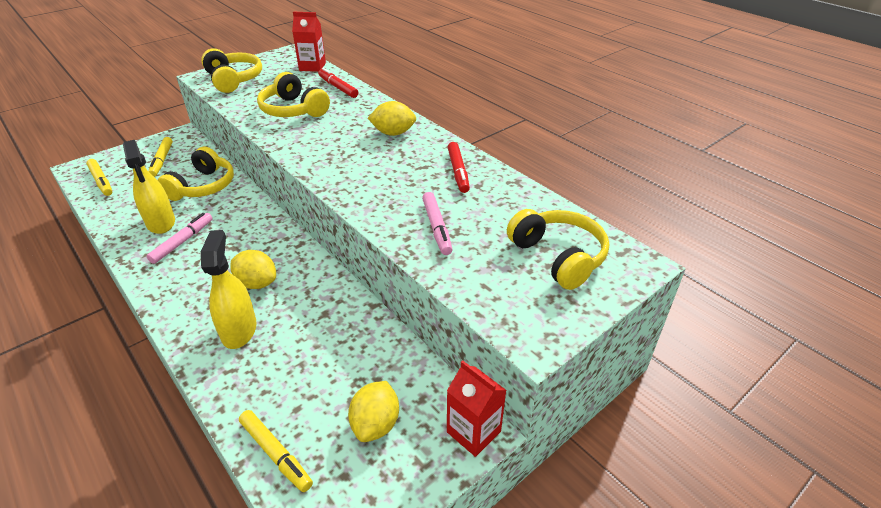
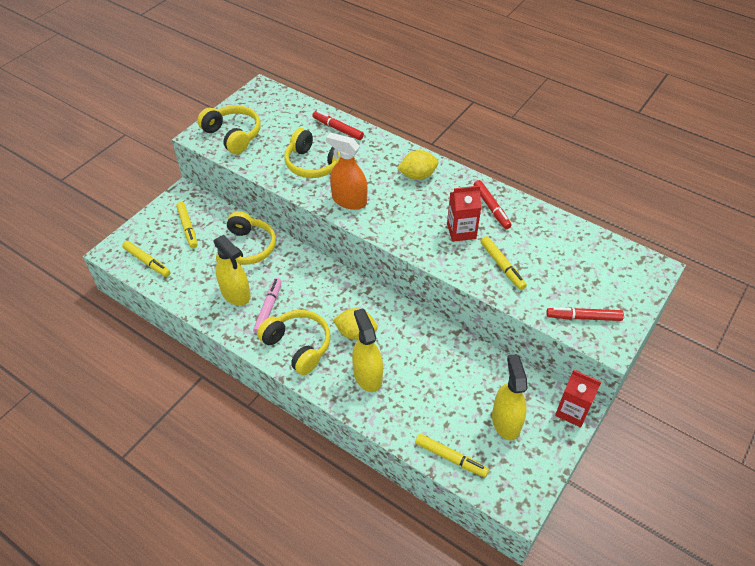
camera: 15 degrees left, 10 degrees up
(305, 143) = (349, 200): none -> orange spray bottle
(312, 67) = (297, 105): red carton -> red carton (461, 231)
(376, 424) = (506, 421): yellow lemon -> yellow spray bottle
(437, 227) = (502, 266): pink marker -> yellow marker
(512, 301) = (583, 317): none -> red marker
(558, 257) = (599, 274): yellow headphones -> yellow headphones (298, 346)

